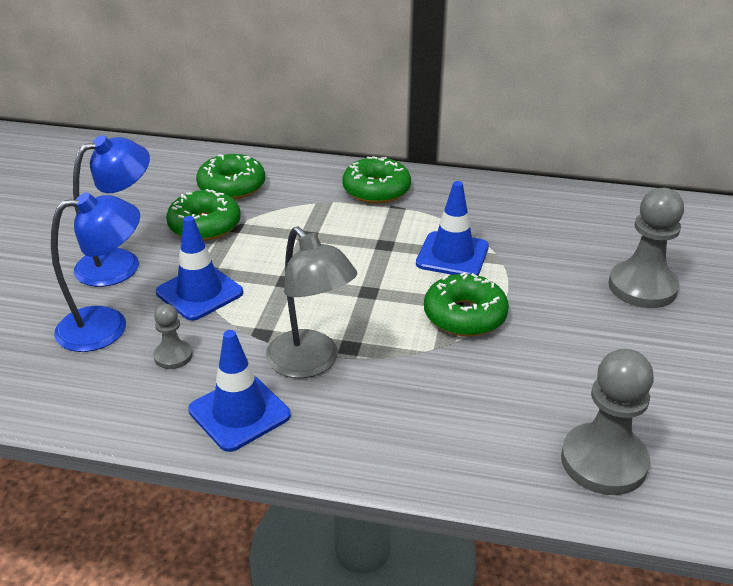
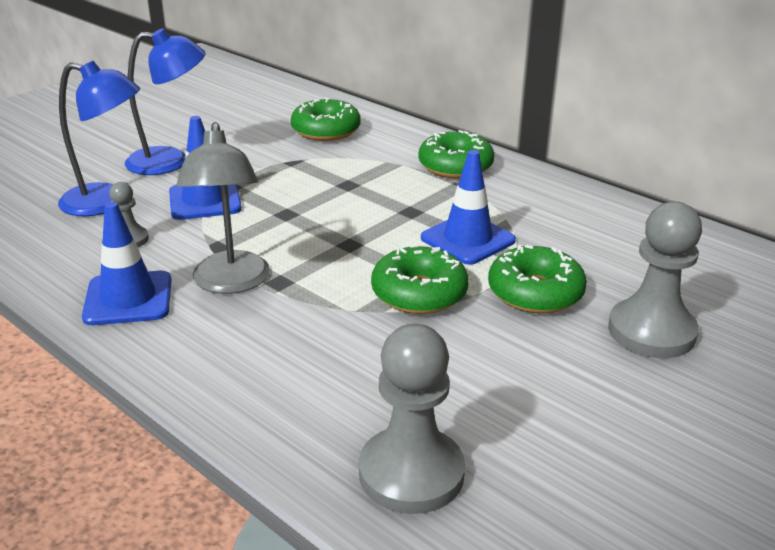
camera: 30 degrees right, 5 degrees down
(205, 225) = (268, 153): green donut -> green donut (535, 292)

